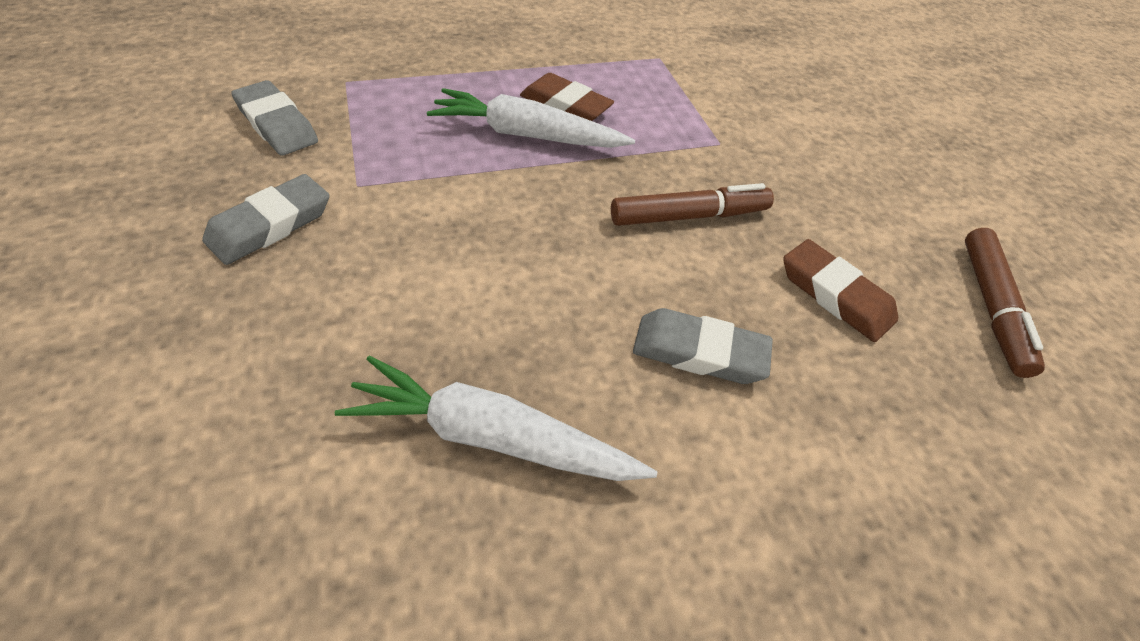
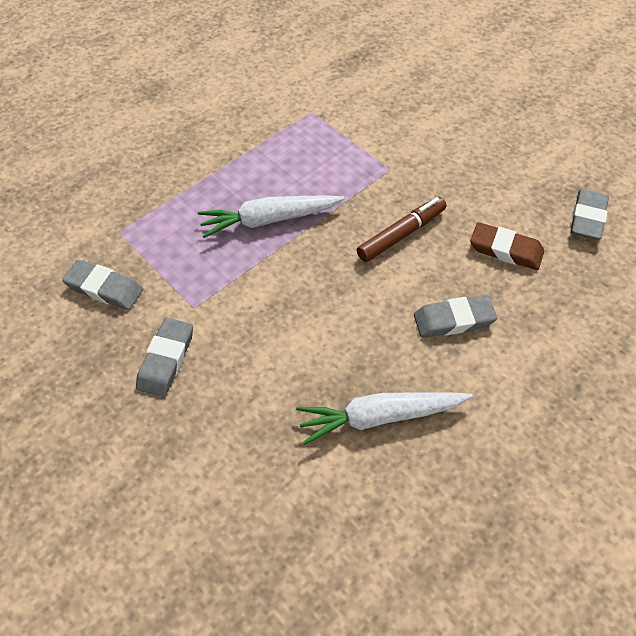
camera: 20 degrees left, 5 degrees up
(565, 106) = (277, 184): brown eraser -> none
(991, 307) = (587, 218): brown marker -> grey eraser

